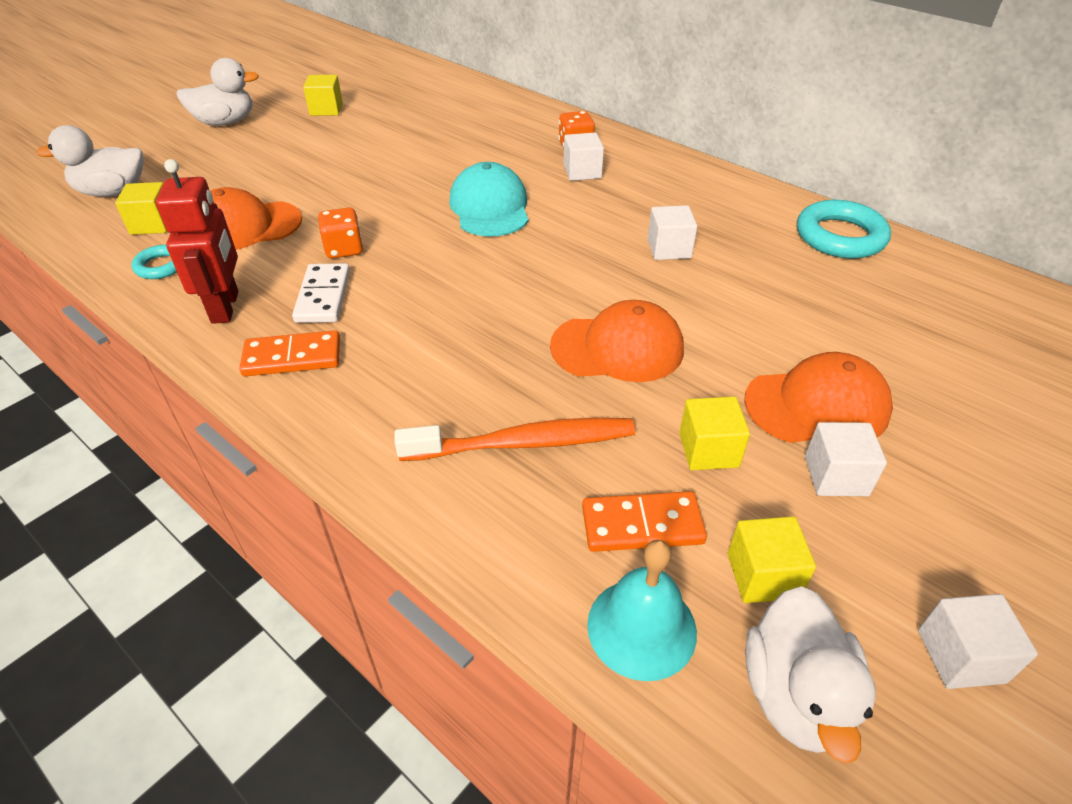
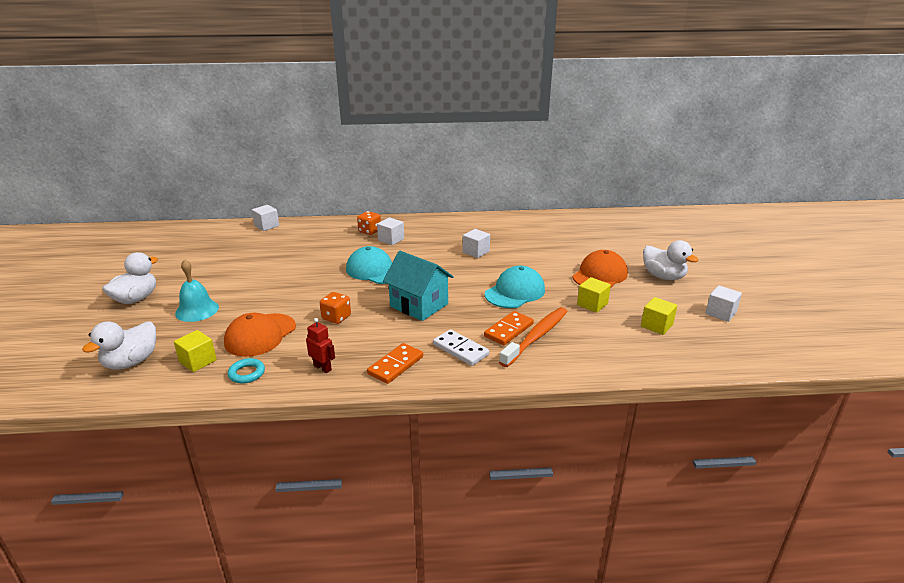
camera: 45 degrees left, 15 degrees down
(226, 307) = (322, 368): red robot -> red robot, size x0.58
(323, 296) = (364, 338): white domino -> white domino (460, 350)
(326, 109) = (195, 267): yellow cube -> none
(457, 289) = (419, 305): none -> turquoise house
(617, 348) = (515, 292): orange cap -> turquoise cap
(641, 627) = (650, 358): turquoise bell -> turquoise bell (197, 310)
(642, 525) = (608, 335): orange domino -> orange domino (509, 330)
(795, 695) = (705, 346): white duck -> white duck (663, 276)
(836, 476) = (633, 290): white cube -> white cube (266, 226)
(840, 236) = (526, 221): turquoise ring -> none

